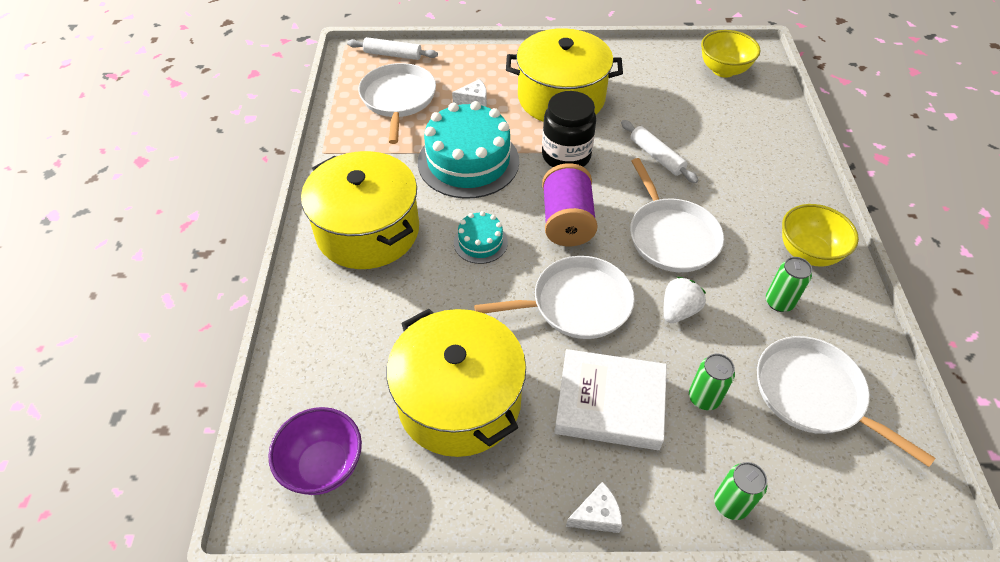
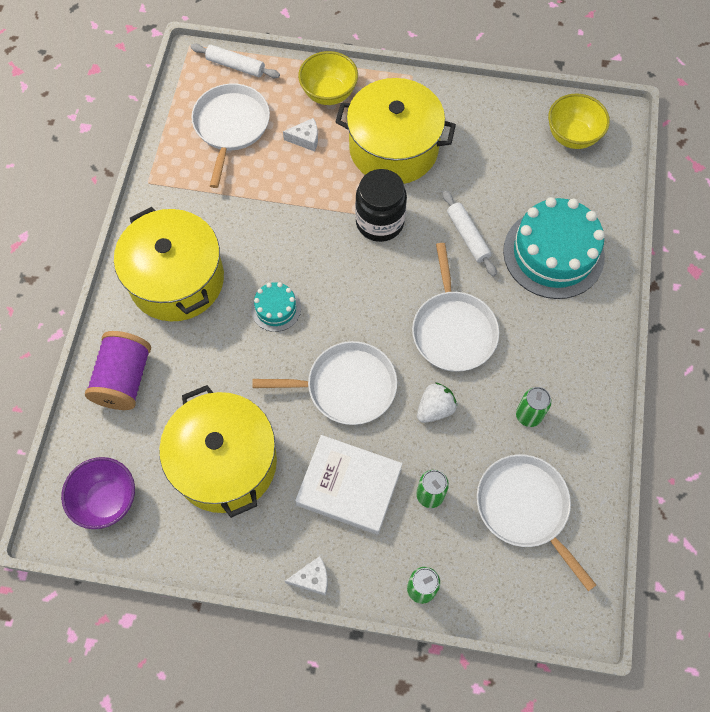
camera: 10 degrees right, 15 degrees up
(468, 161) = (284, 214): turquoise cake -> turquoise cake (553, 253)
(567, 221) = (360, 298): purple spool -> purple spool (124, 379)
(807, 253) = (574, 369): yellow bowl -> yellow bowl (329, 93)

